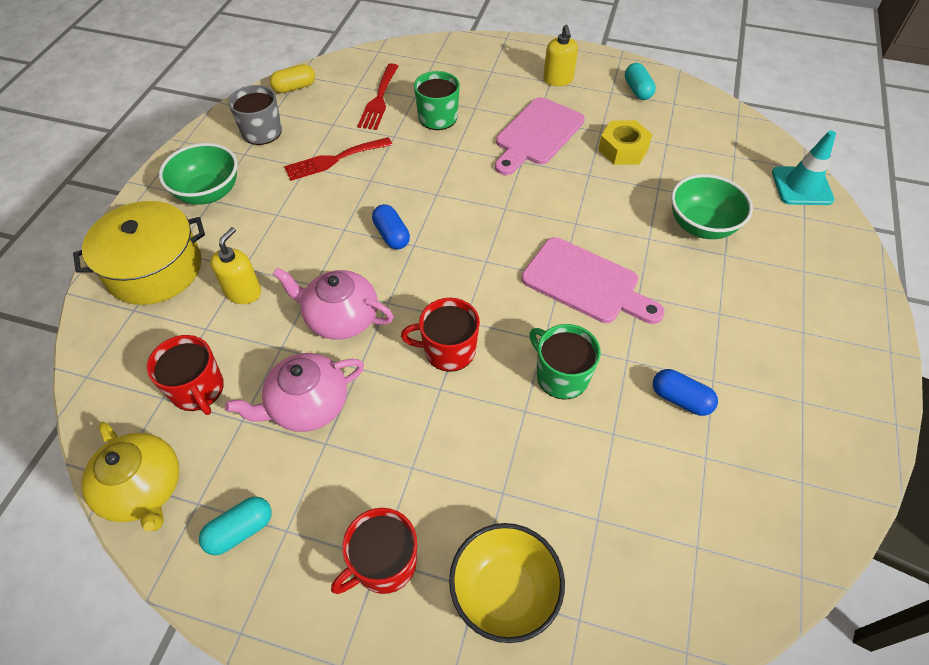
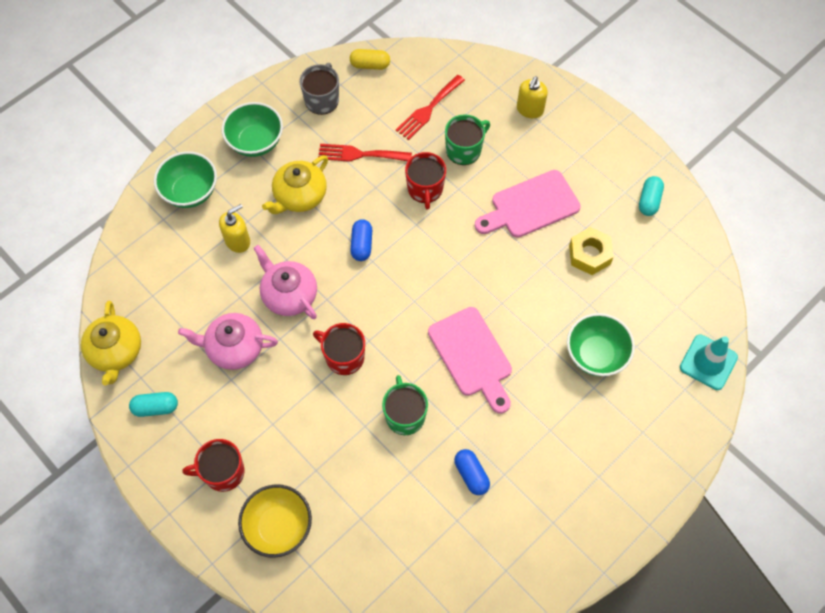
camera: 30 degrees right, 10 degrees up
(154, 269) = (190, 192): yellow pot -> green bowl
(198, 389) = (175, 301): red mug -> red mug (425, 189)
(291, 220) = (299, 196): none -> yellow teapot
(558, 80) = (589, 157): yellow soap dispenser -> yellow soap dispenser (530, 109)

